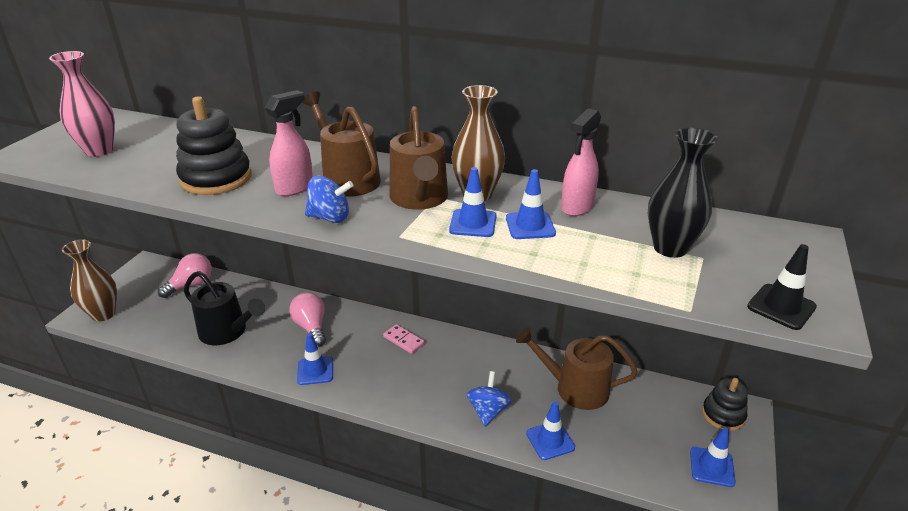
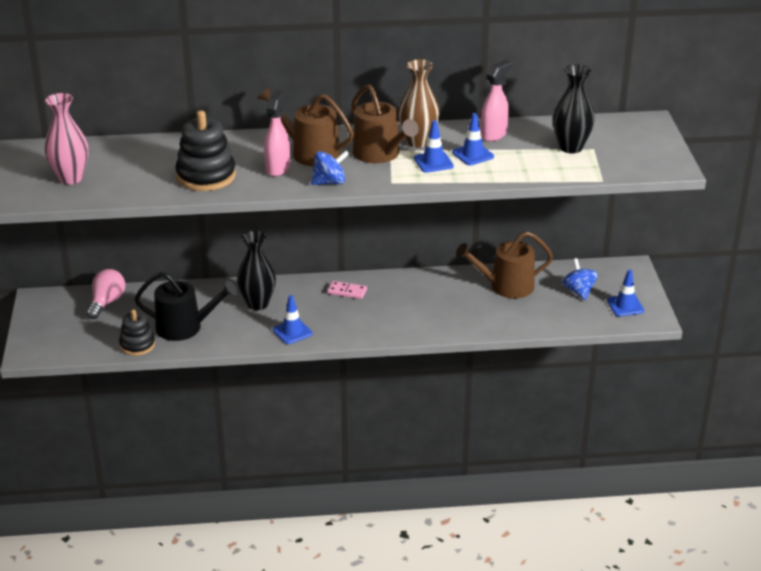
camera: 25 degrees left, 0 degrees up
(103, 314) = (49, 347): brown vase -> none
(311, 327) = (258, 304): pink light bulb -> black vase
(488, 411) = (451, 318): blue spinning top -> blue spinning top (579, 291)
(550, 440) = (508, 323): blue traffic cone -> none
(577, 207) = (494, 135): pink spray bottle -> pink spray bottle turned 150 degrees counterclockwise
(723, 415) = (619, 273): black stacking toy -> black stacking toy (137, 345)
(781, 307) = (650, 166): black traffic cone -> none

